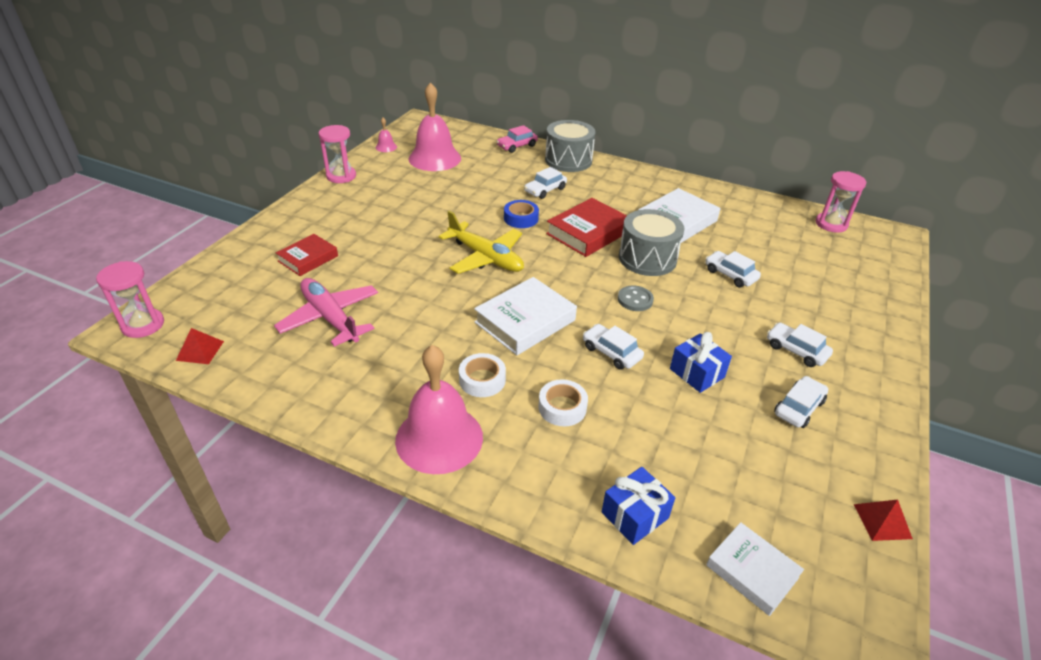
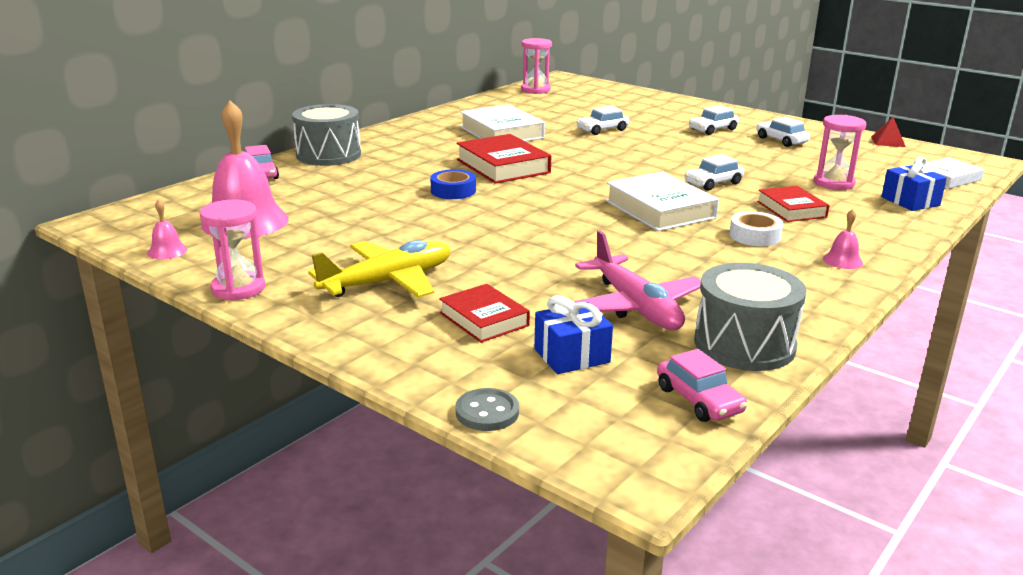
camera: 75 degrees left, 15 degrees down
(143, 325) = (627, 457): pink hourglass -> pink hourglass (834, 183)
(200, 350) = (699, 400): red pyramid -> pink car
(330, 318) = (636, 307): pink plane -> pink plane turned 90 degrees counterclockwise
(439, 438) = (842, 260): pink bell -> pink bell, size x0.42
(486, 257) = (531, 215): yellow plane -> yellow plane (388, 282)
(545, 190) = (394, 173): white car -> none
(562, 407) = (791, 209): white tape -> red book
(635, 300) = (632, 165): grey button -> grey button (487, 412)
(647, 258) = (563, 151): grey drum -> grey drum (744, 344)
(697, 373) = (741, 160): blue gift -> blue gift (572, 356)

